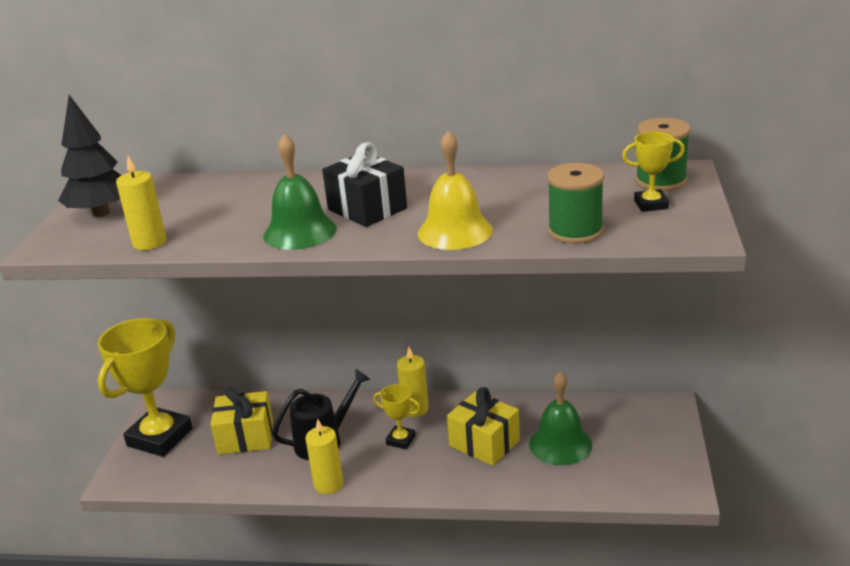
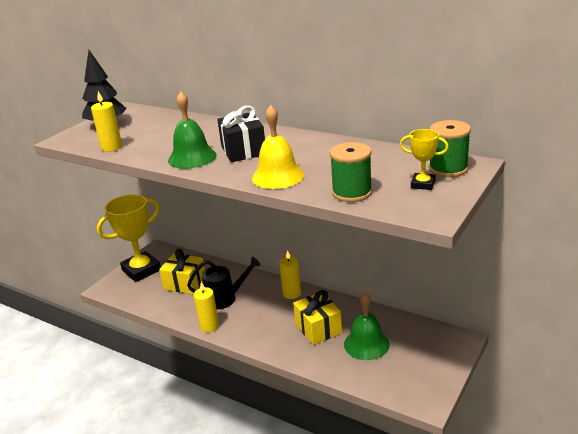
camera: 25 degrees right, 0 degrees up
(401, 440) = (269, 311): yellow trophy -> none

